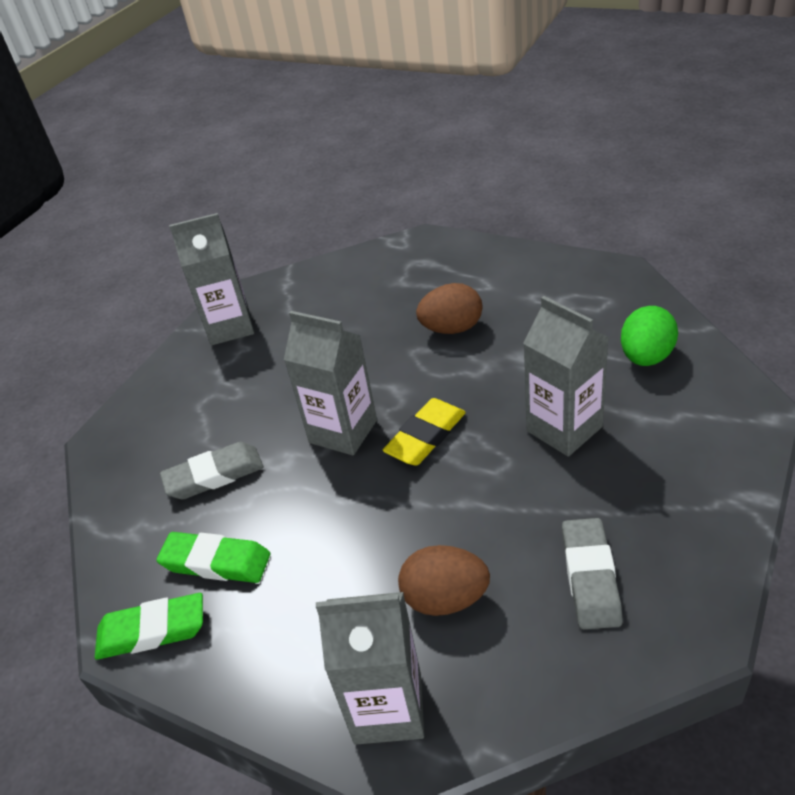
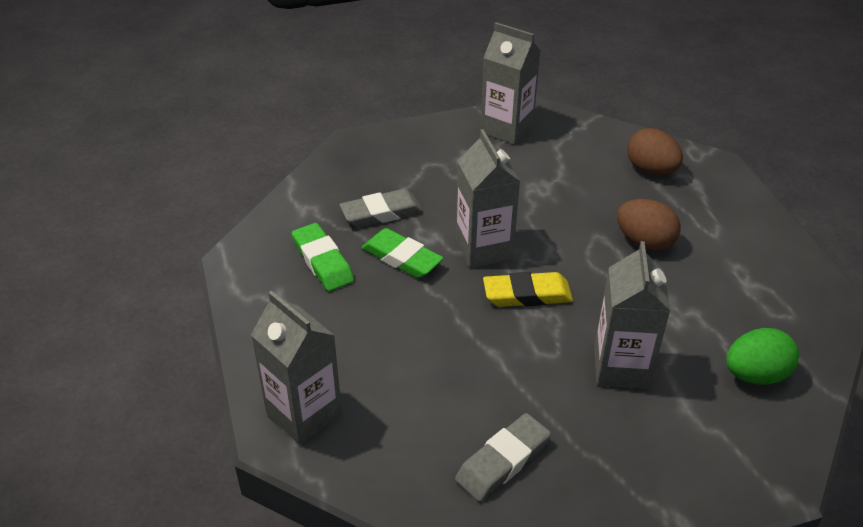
camera: 40 degrees right, 0 degrees up
(152, 630) = (251, 268): green eraser -> green eraser (402, 258)
(214, 475) = (381, 213): grey eraser -> grey eraser turned 45 degrees counterclockwise
(445, 598) = (407, 392): brown egg -> brown egg (651, 170)

